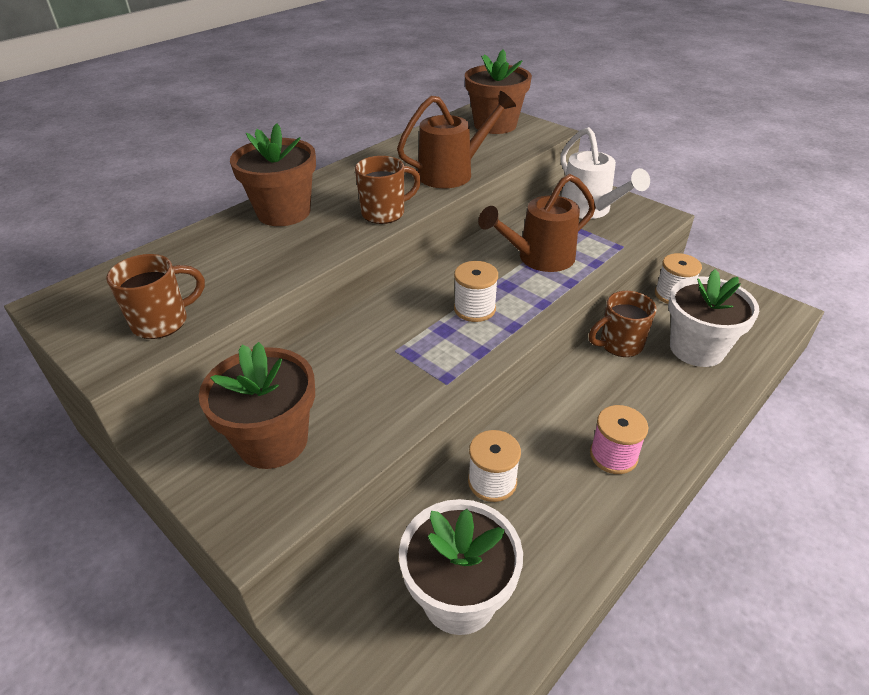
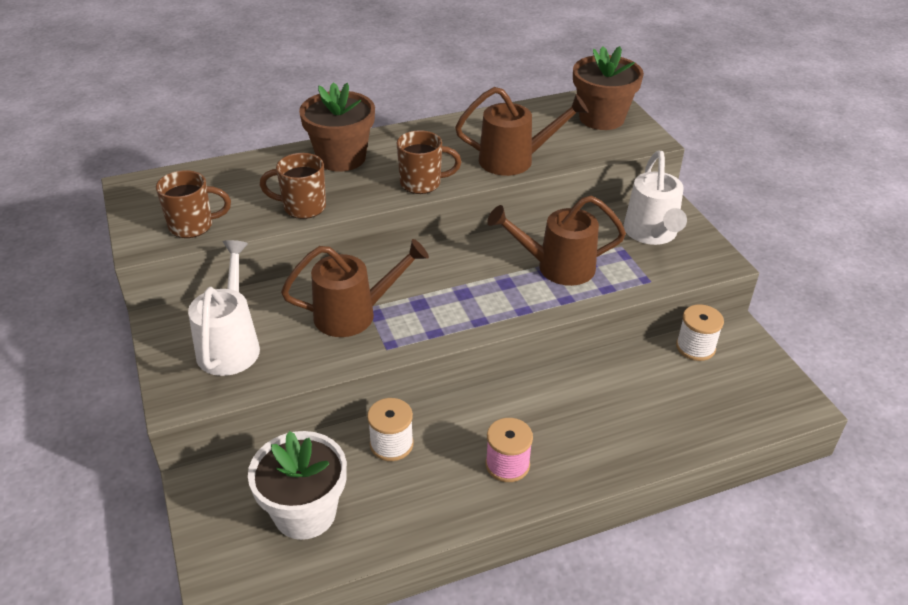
camera: 25 degrees right, 0 degrees up
(273, 441) = (230, 344): brown flower pot -> white watering can
(387, 361) = (354, 314): none -> brown watering can
(474, 309) = (460, 295): white spool -> none
(619, 345) = (597, 375): brown mug -> brown mug (302, 207)
(696, 349) = (670, 406): white flower pot -> none

